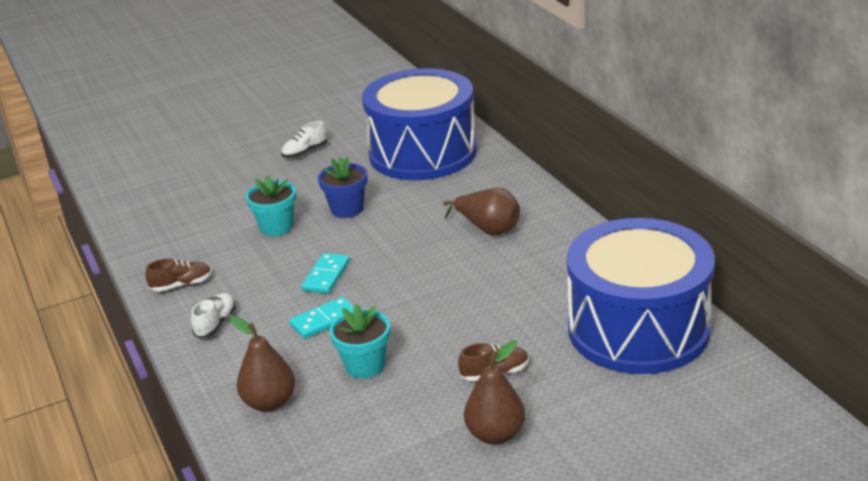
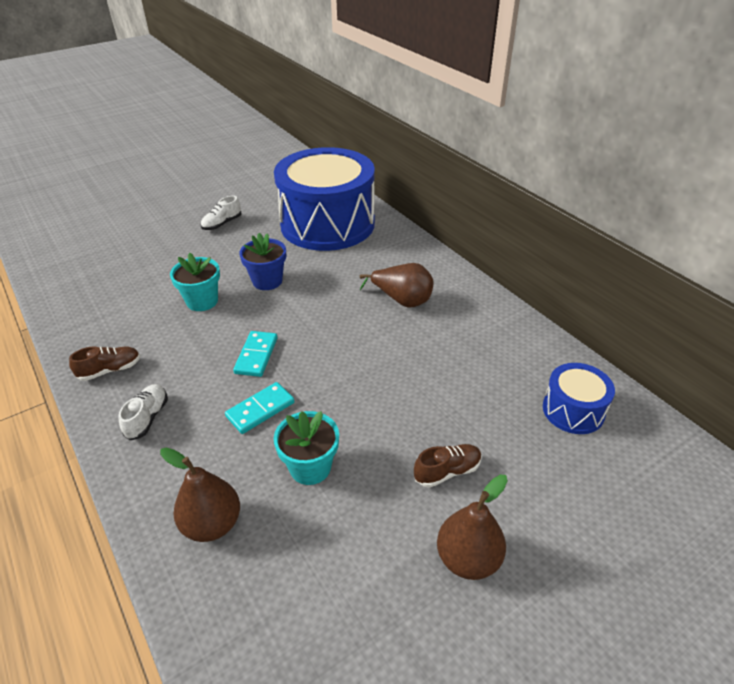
camera: 10 degrees left, 10 degrees up
(638, 329) = (573, 410): blue drum -> blue drum, size x0.44

